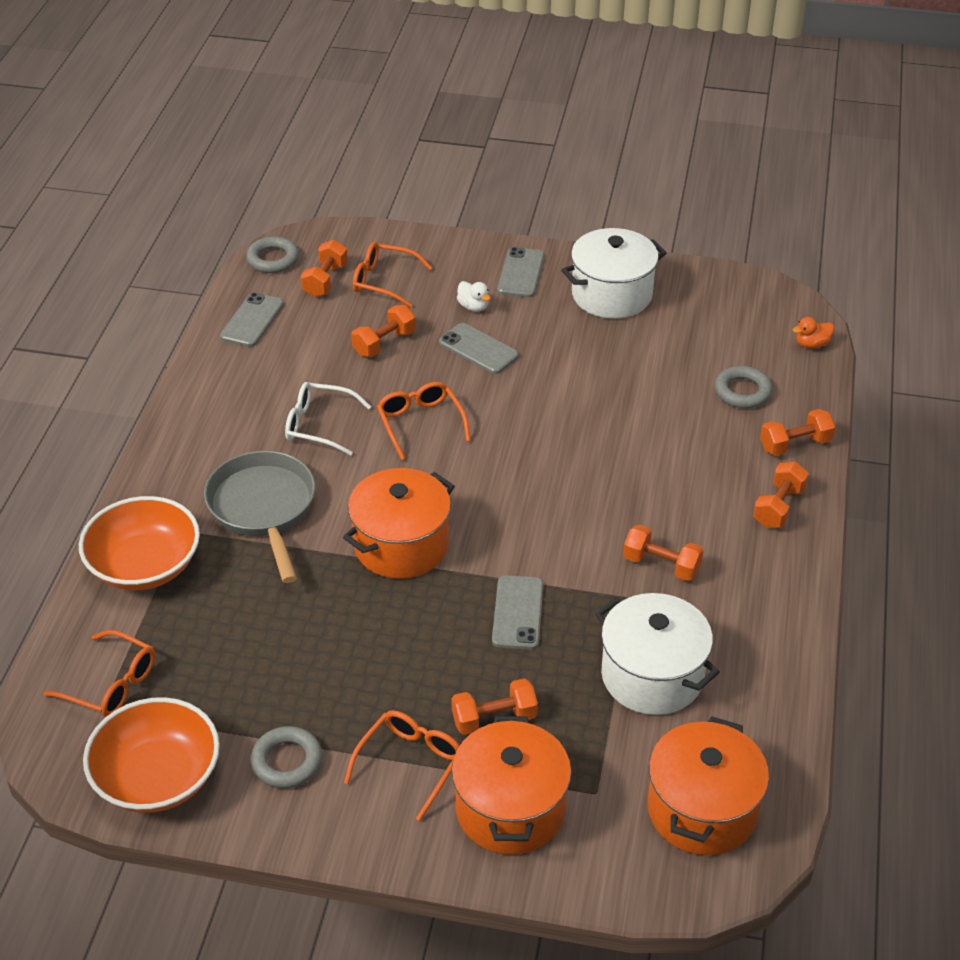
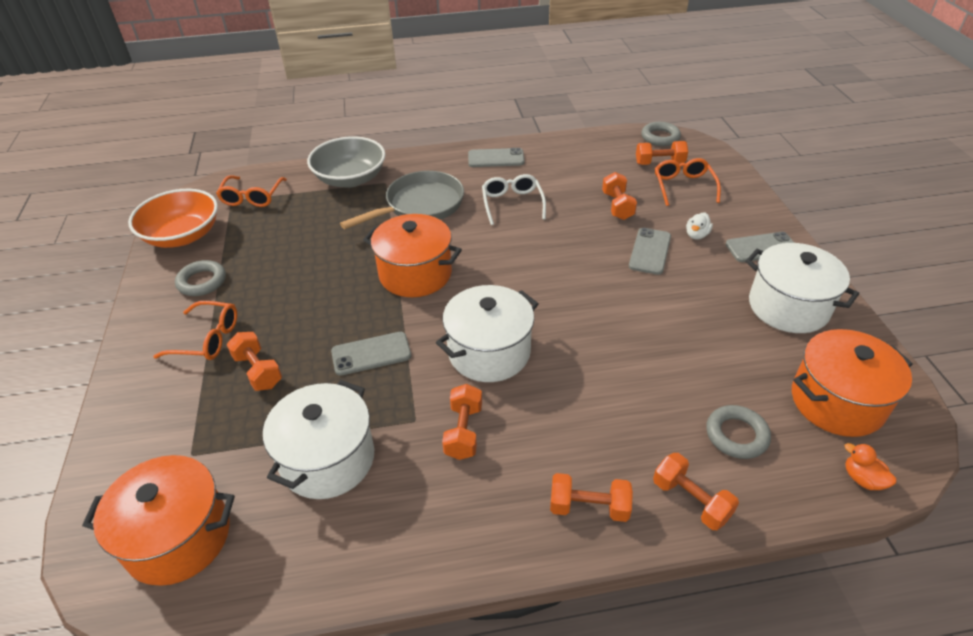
camera: 70 degrees right, 0 degrees up
(145, 565) = (350, 179): orange bowl -> grey bowl
(252, 320) = (593, 148): grey phone -> grey phone (496, 158)
(384, 343) = (617, 206): orange dumbbell -> orange dumbbell turned 60 degrees clockwise
(420, 423) = (545, 247): orange glasses -> none
(510, 809) = (170, 405): orange pot -> orange pot (837, 402)
(564, 517) = (489, 352): none -> white pot

